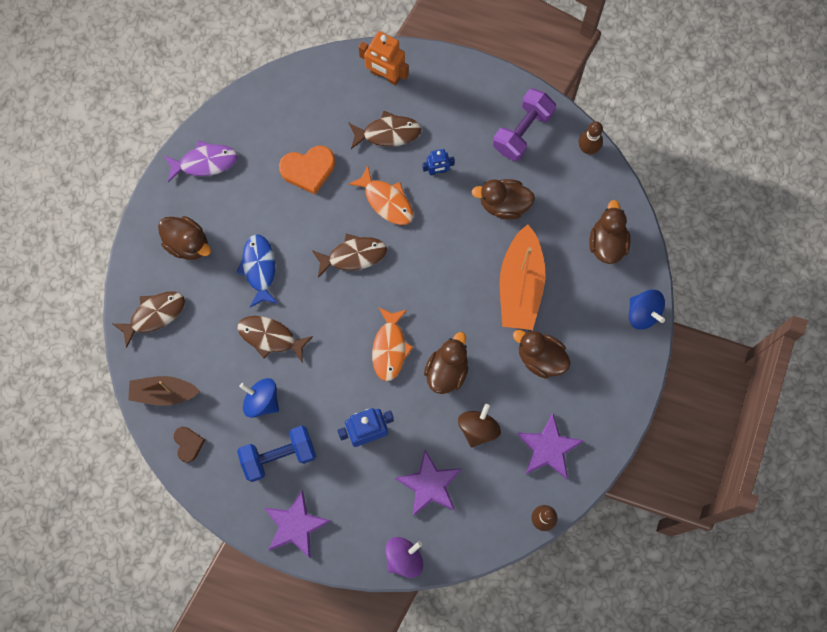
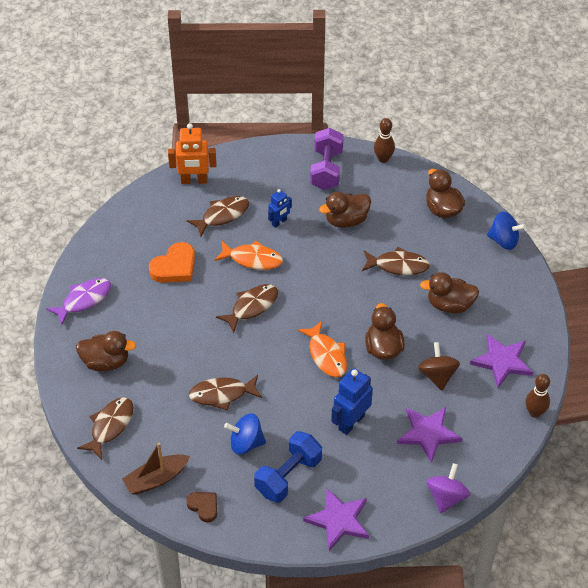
camera: 30 degrees left, 25 degrees down
(259, 268) = (179, 351): blue fish -> none
(520, 285) = (398, 265): orange boat -> brown fish

